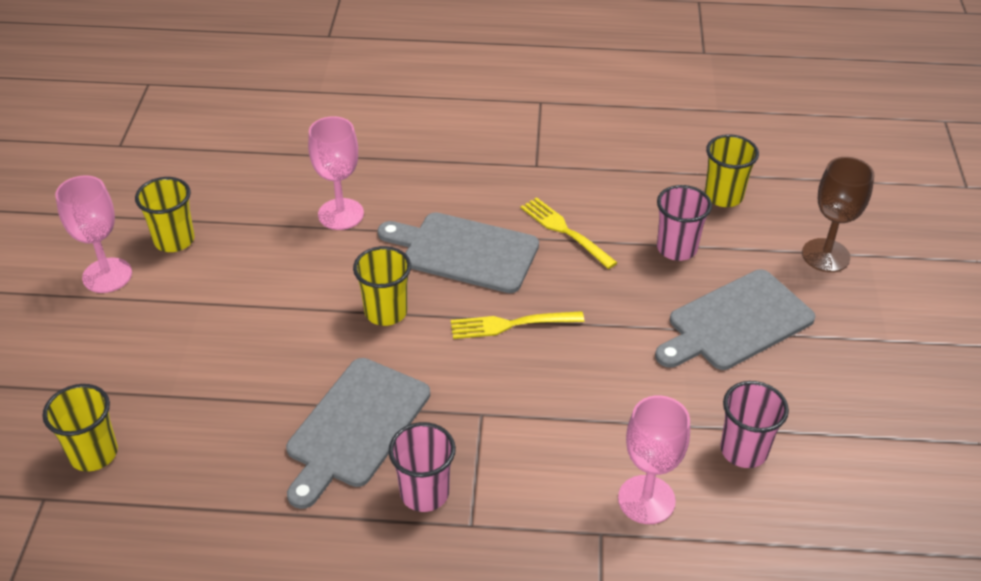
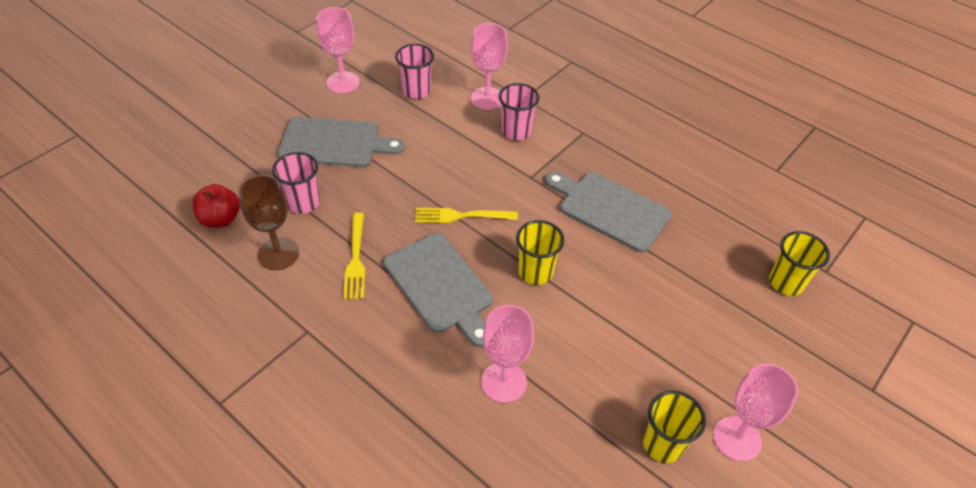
camera: 145 degrees left, 5 degrees up
(355, 427) = (610, 209): grey cutting board -> grey cutting board turned 120 degrees counterclockwise
(424, 493) = (595, 157): pink cup -> pink cup (516, 131)
(512, 324) = (462, 216): yellow fork -> yellow fork turned 150 degrees clockwise
(723, 196) = (220, 219): yellow cup -> red apple
(825, 255) = (228, 147): brown goblet -> brown goblet (278, 254)
(840, 404) = (343, 82): none -> pink goblet

